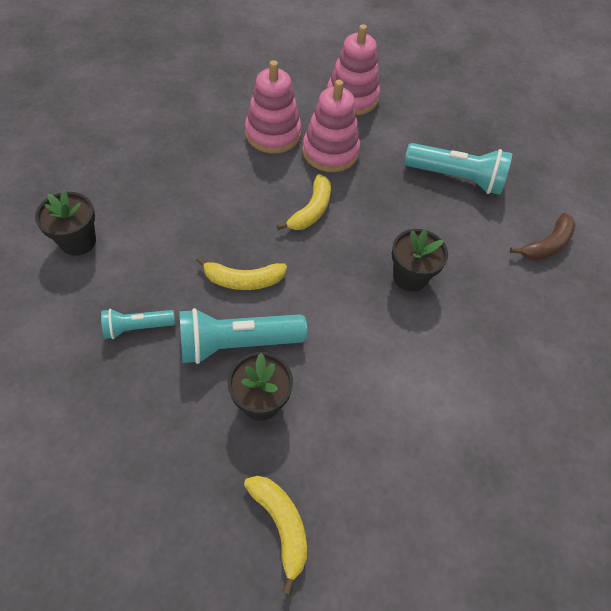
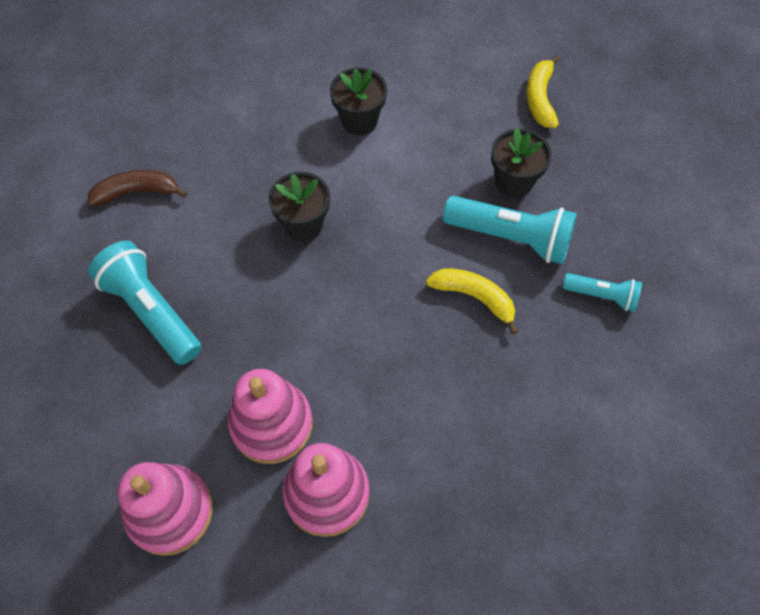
camera: 145 degrees left, 5 degrees up
(78, 241) = (640, 430): black flower pot -> black flower pot (359, 120)
(311, 210) = (352, 347): yellow banana -> none

